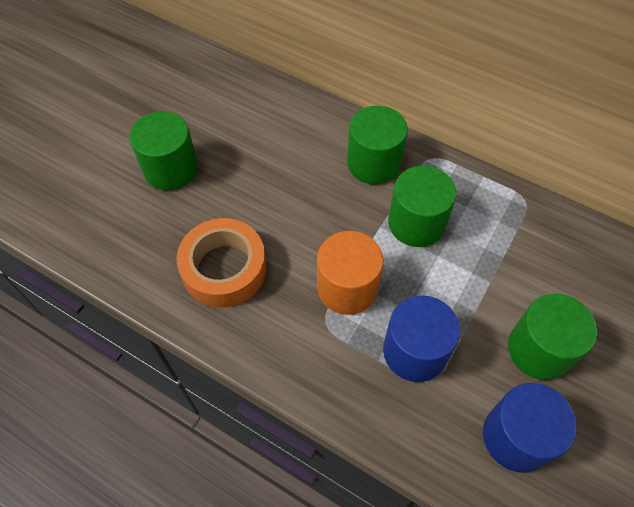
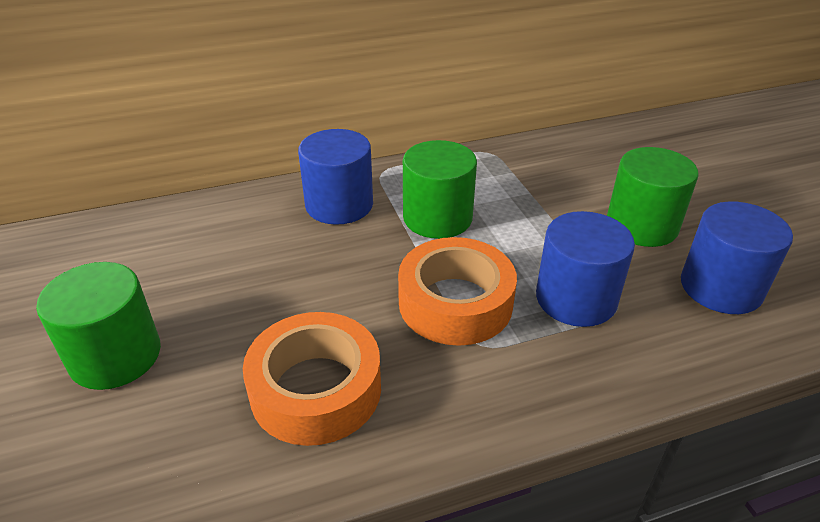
camera: 50 degrees left, 20 degrees down
(347, 287) = (455, 303): orange cylinder -> orange tape
(373, 163) = (339, 205): green cylinder -> blue cylinder

